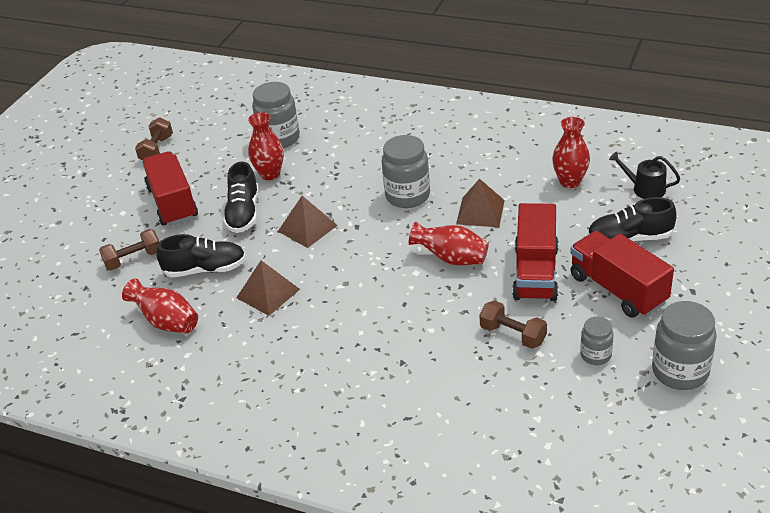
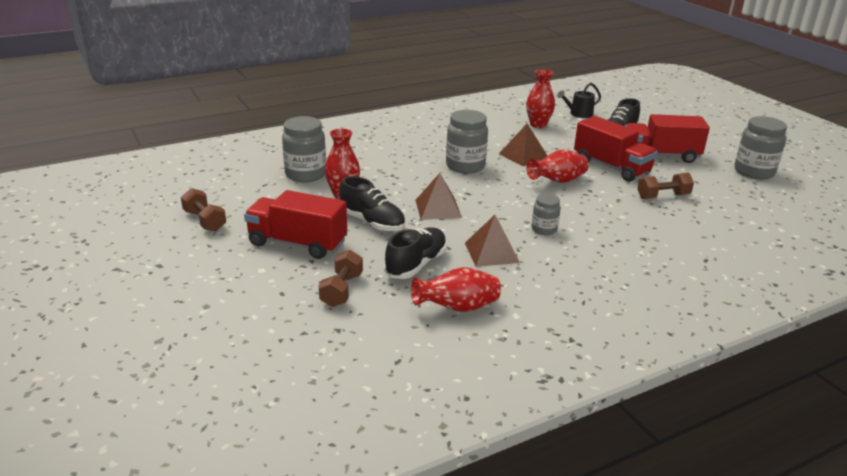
camera: 55 degrees left, 10 degrees down
(595, 355) = (712, 184): grey jar -> grey jar (544, 229)

